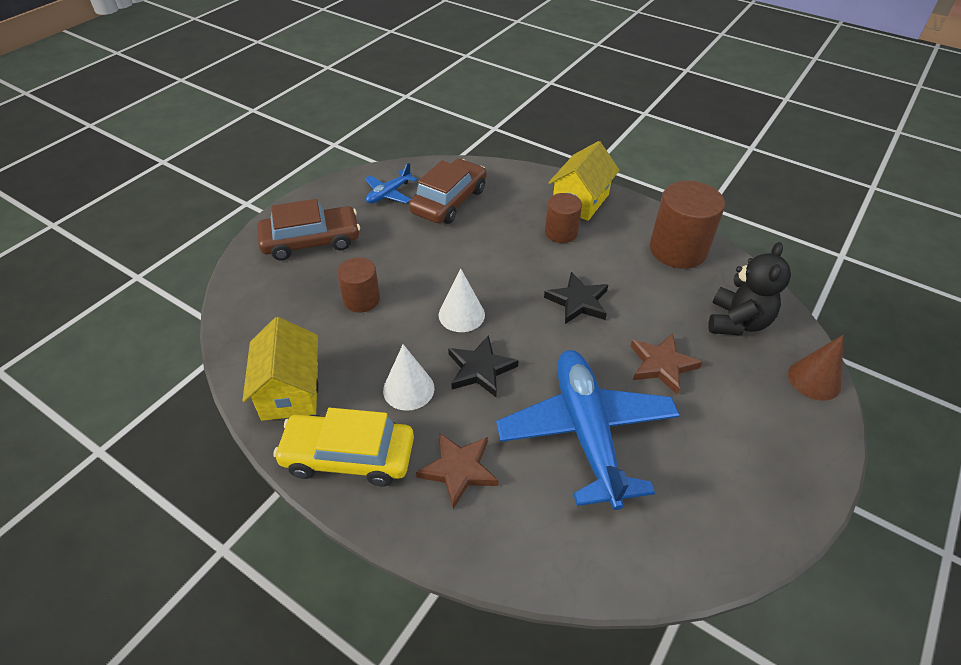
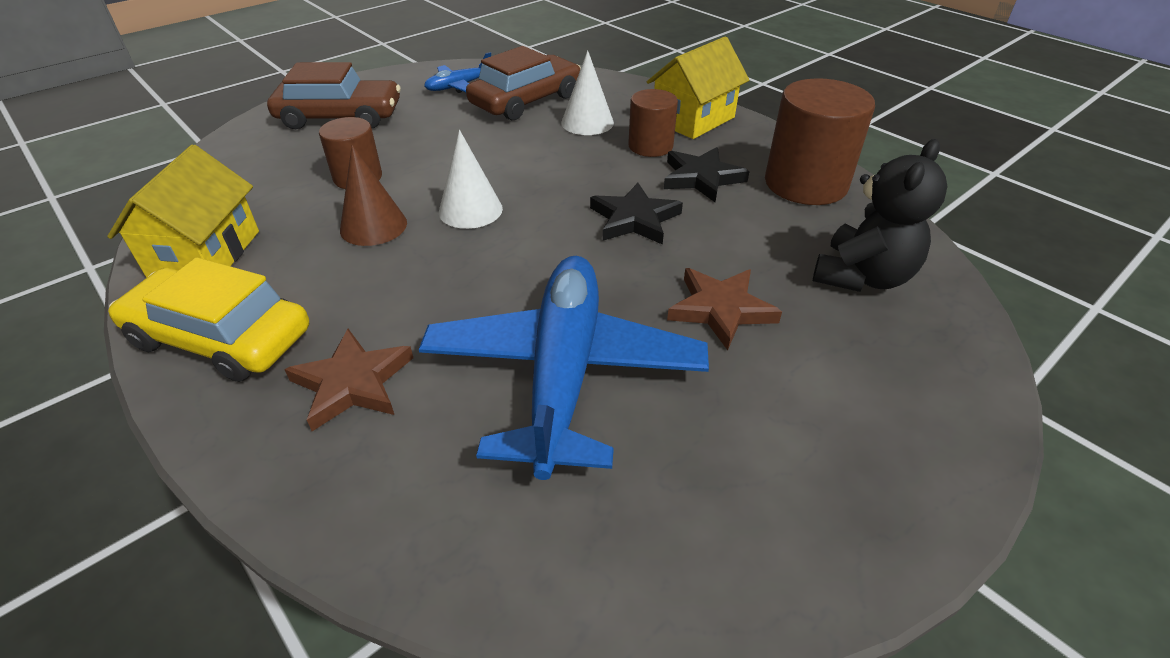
camera: 15 degrees right, 5 degrees down
(408, 389) = (350, 277): white cone -> white cone (587, 122)
(480, 369) = (458, 271): black star -> black star (701, 178)
(814, 379) = (966, 370): brown cone -> brown cone (373, 226)

